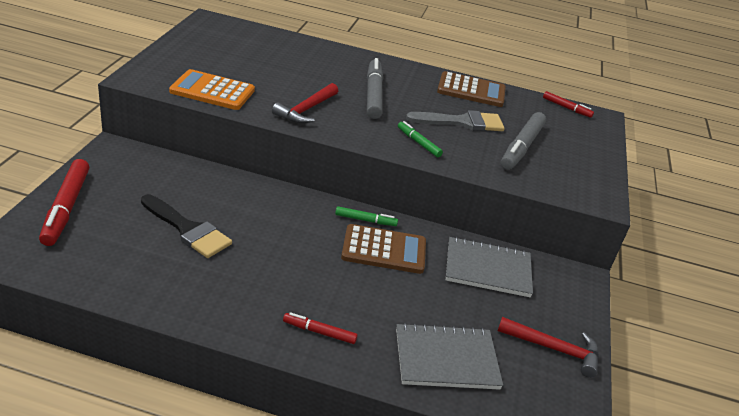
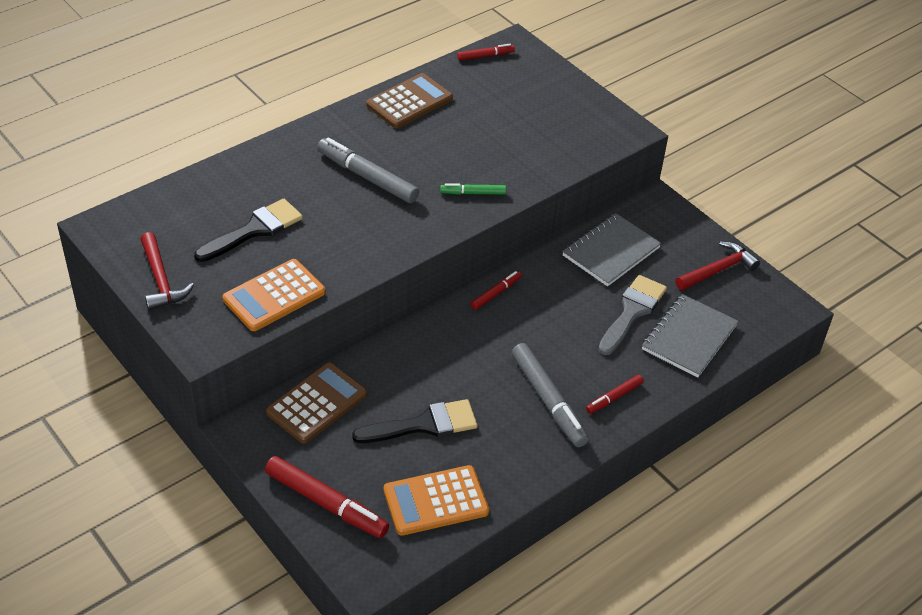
camera: 50 degrees left, 10 degrees up
(108, 263) = (436, 501): none -> orange calculator
(268, 68) = (254, 230): none -> black brush
(306, 110) = (362, 242): red hammer -> red hammer (161, 280)
(365, 220) = (495, 293): green marker -> red marker
(384, 250) = (543, 303): brown calculator -> brown calculator (317, 403)
(462, 122) = (460, 143): grey brush -> grey brush (632, 311)
(522, 147) = (526, 128): grey marker -> grey marker (548, 400)

